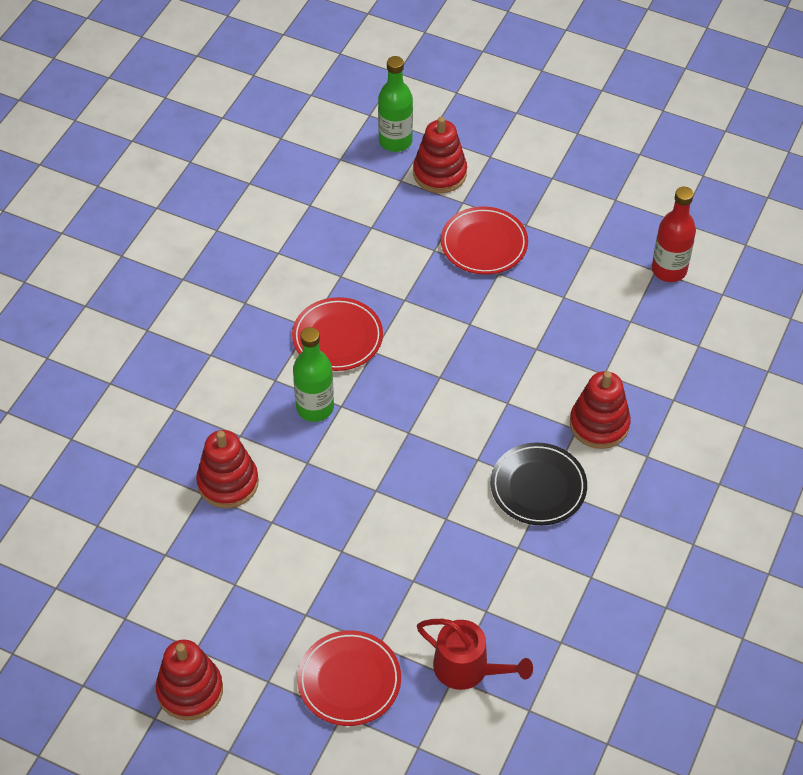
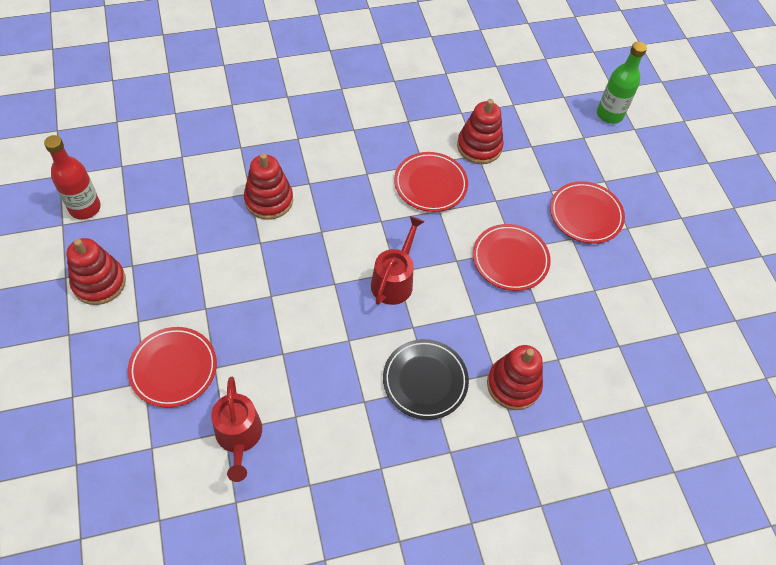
camera: 45 degrees right, 5 degrees up
(315, 408) = (366, 208): green bottle -> none
(416, 440) = (394, 281): none -> red watering can
(439, 173) = (612, 154): red stacking toy -> red stacking toy (479, 147)
(476, 335) = (510, 259): none -> red plate
(669, 270) = (688, 341): red bottle -> red bottle (85, 208)

